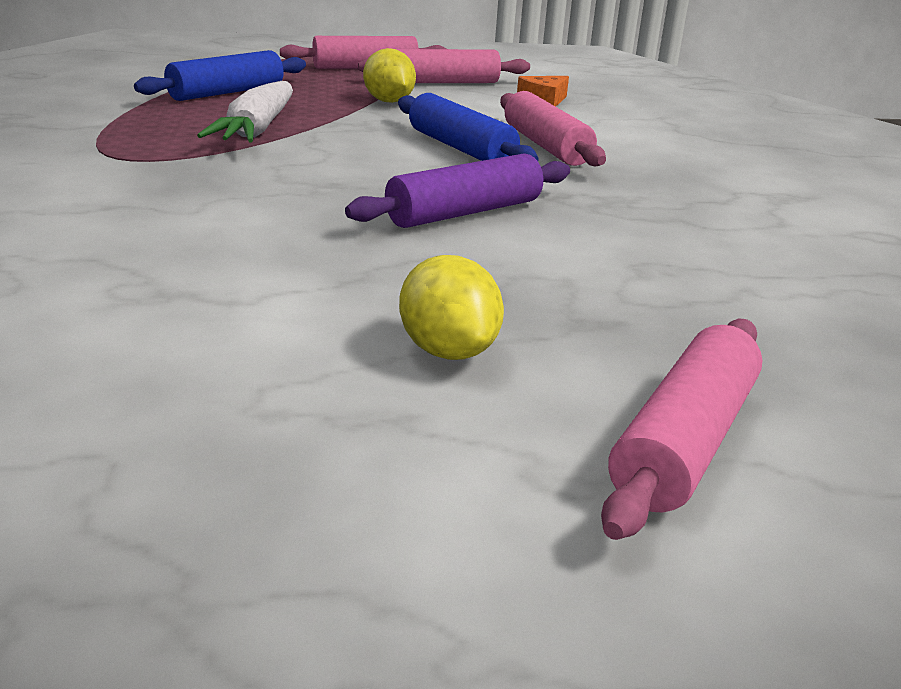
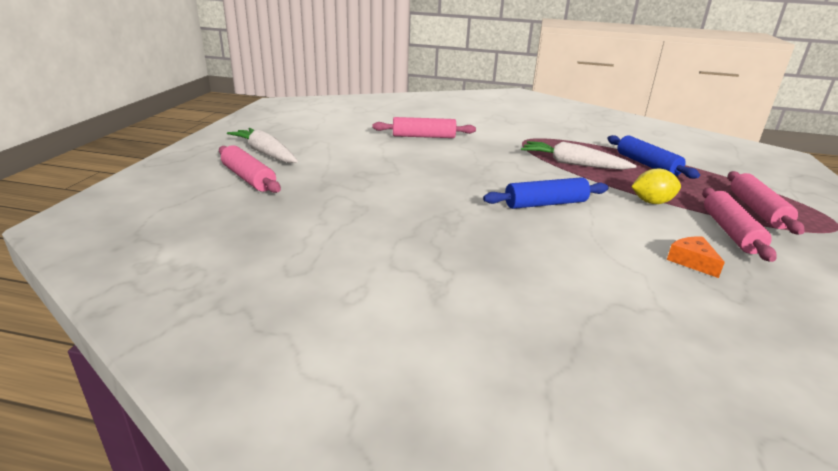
camera: 110 degrees right, 0 degrees up
(448, 351) = (326, 162): yellow lemon -> none
(464, 212) = (442, 186): purple rolling pin -> none
(468, 482) = (265, 153): none -> white carrot
(546, 146) = (554, 230): pink rolling pin -> pink rolling pin (423, 136)

